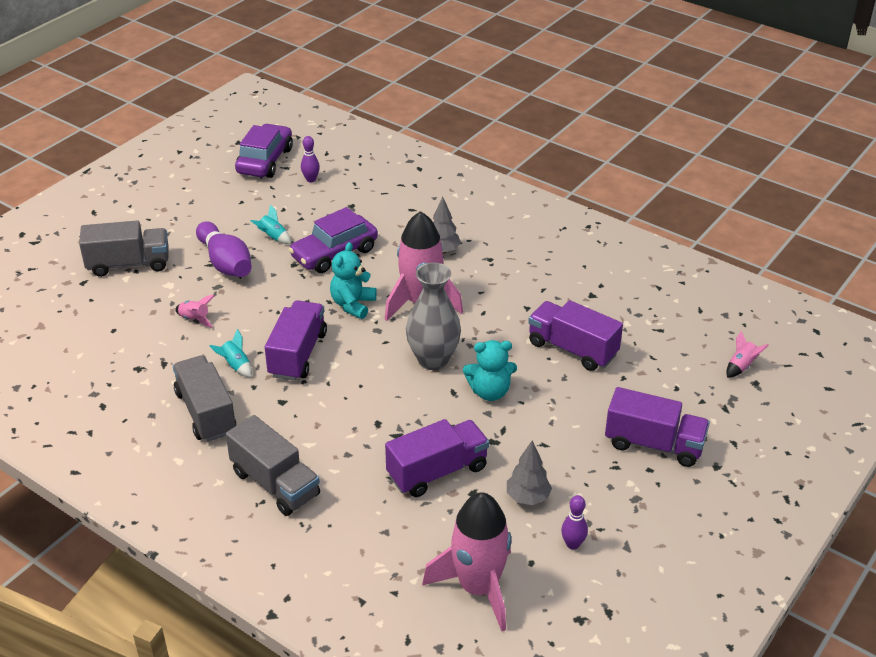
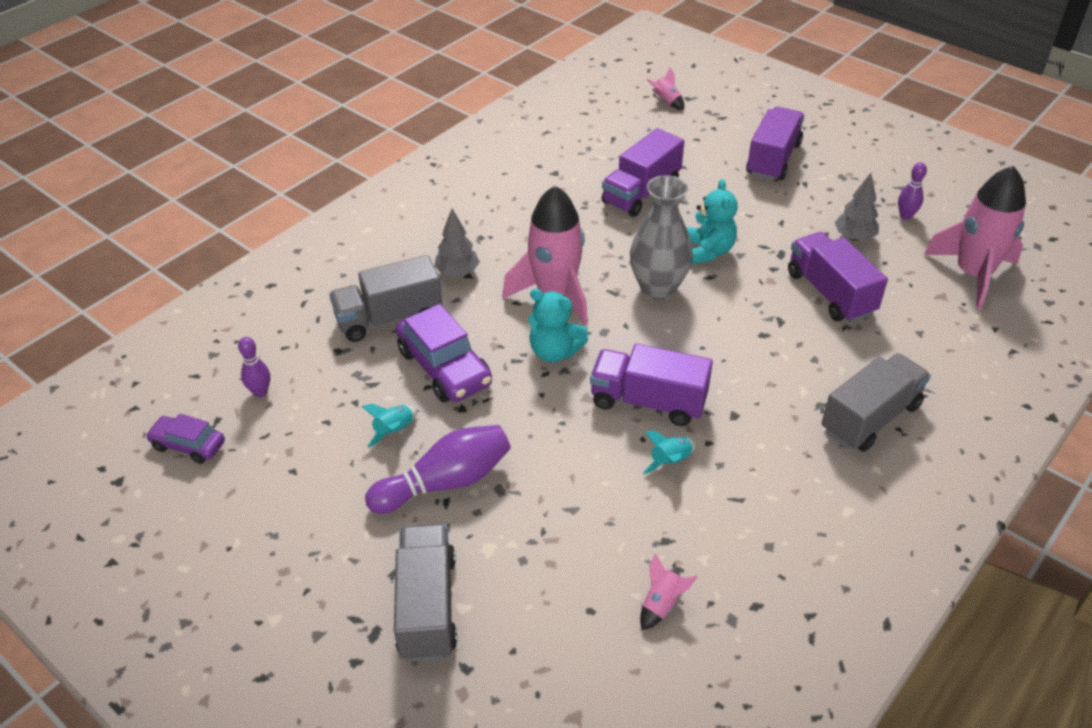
camera: 85 degrees left, 5 degrees up
(195, 319) = (572, 511): pink rocket -> pink rocket (661, 604)
(206, 412) = (760, 487): grey truck -> grey truck (389, 318)
(265, 161) = (188, 445): purple car -> purple car, size x0.59

